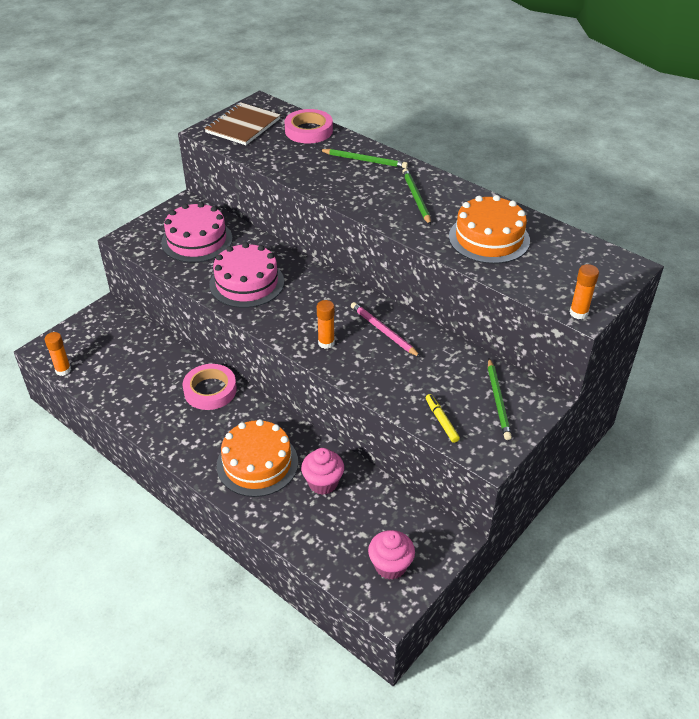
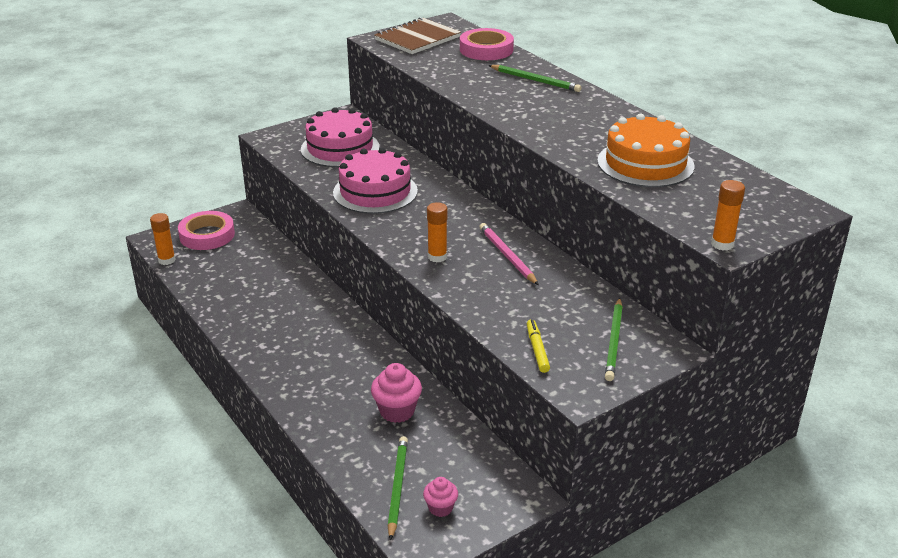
camera: 15 degrees right, 10 degrees down
(210, 390) = (310, 302): pink tape -> pink tape (207, 235)
(257, 463) = (331, 379): orange cake -> none
(390, 566) = (440, 508): pink cupcake -> pink cupcake, size x0.62
(416, 198) = (577, 119): green pencil -> green pencil (397, 487)

